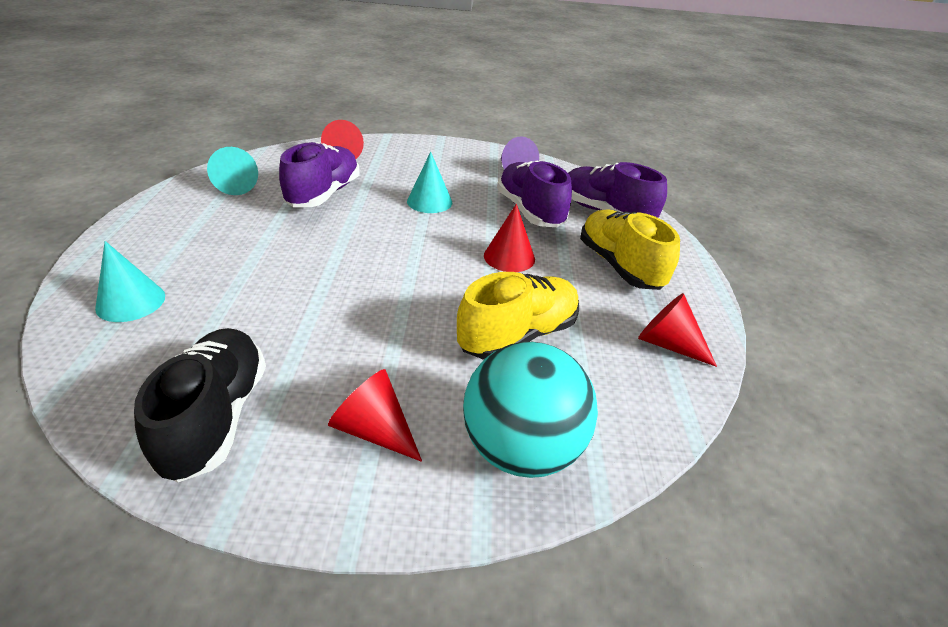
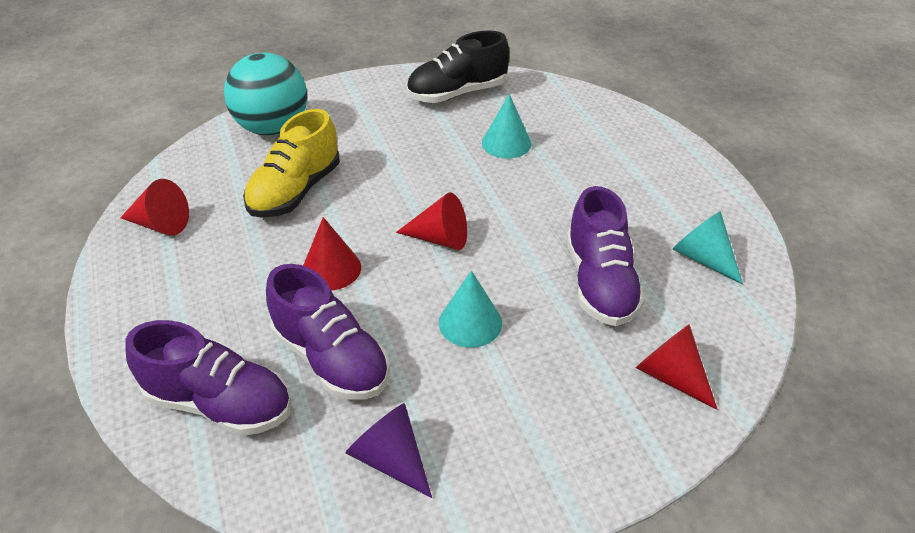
camera: 160 degrees right, 5 degrees up
(131, 302) = (595, 126): turquoise cone -> turquoise cone (506, 143)
(216, 417) = (457, 93): black shoe -> black shoe turned 90 degrees clockwise
(374, 429) = (365, 112): red cone -> red cone (440, 238)
(619, 266) = (201, 302): yellow shoe -> none

